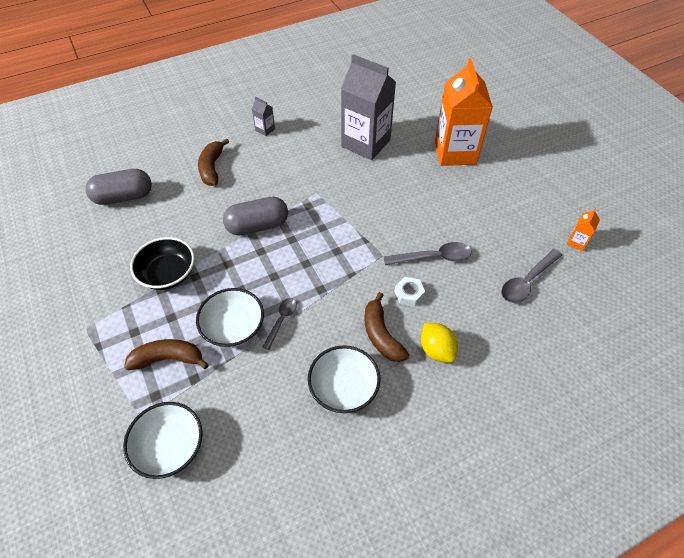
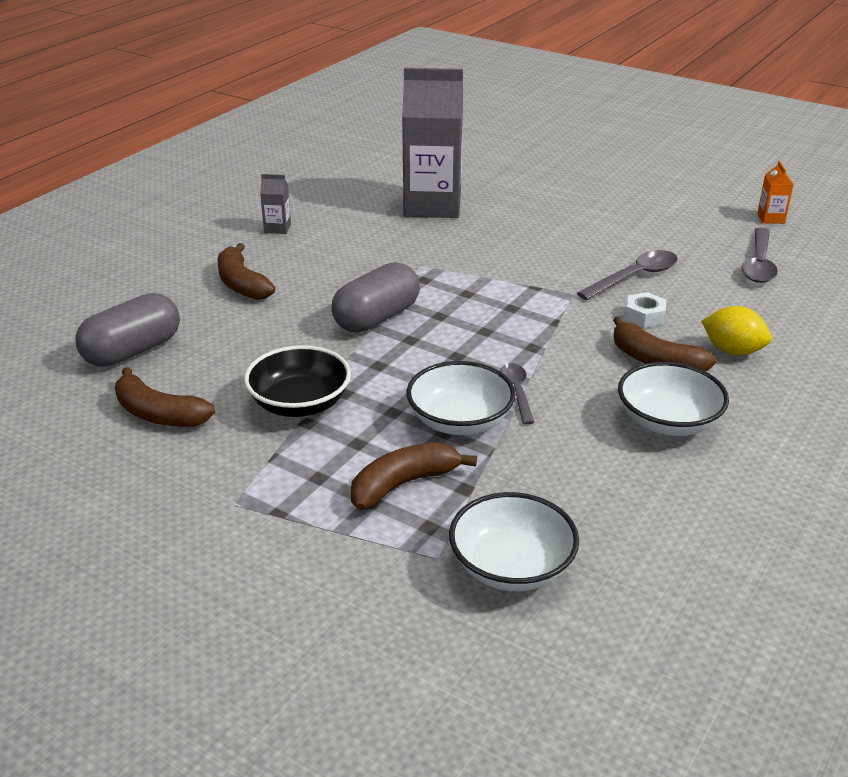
camera: 30 degrees left, 20 degrees down
(101, 249) = (159, 414): none -> brown banana
(455, 152) = (552, 185): orange carton -> none

